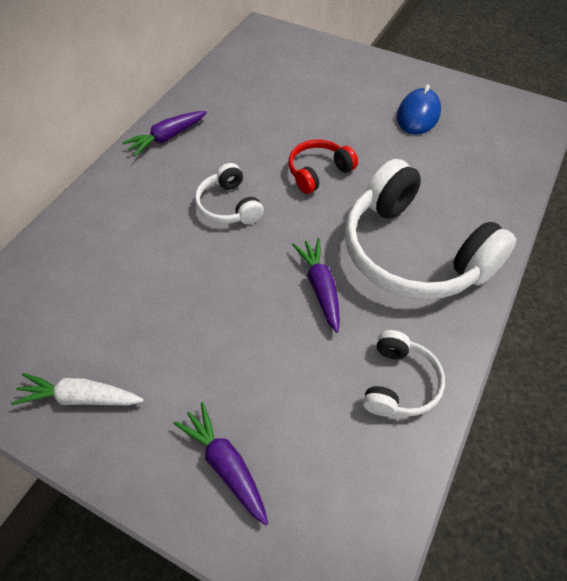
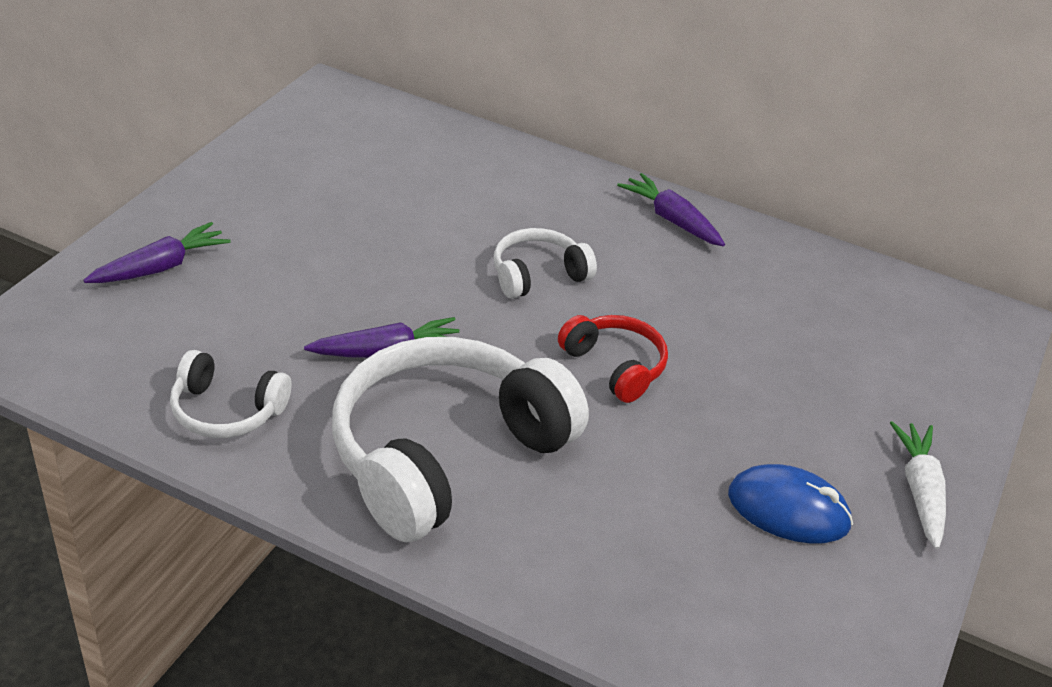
camera: 85 degrees right, 15 degrees down
(81, 397) = (262, 174): white carrot -> white carrot (920, 491)

